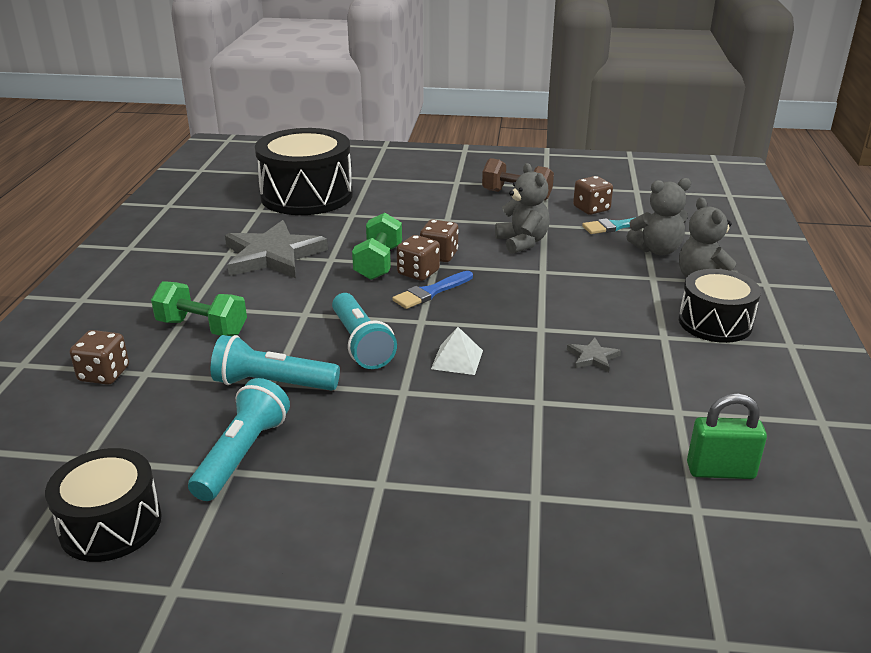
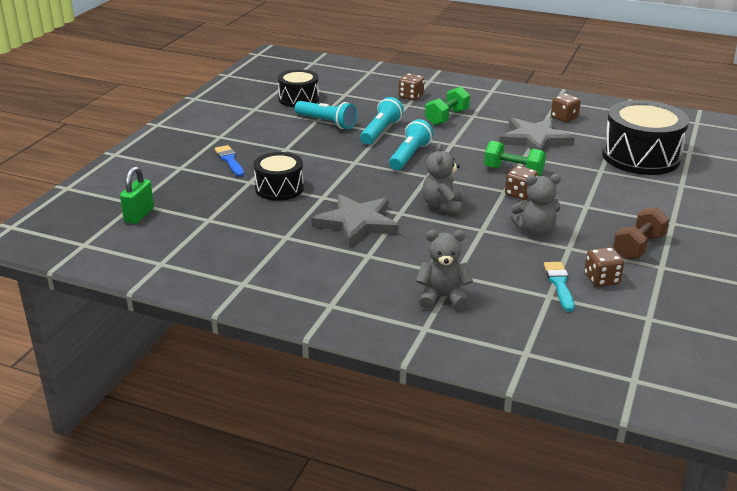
camera: 105 degrees right, 0 degrees up
(361, 343) = (409, 156): turquoise flashlight -> turquoise flashlight turned 120 degrees clockwise
(418, 273) = (494, 183): brown dice -> brown dice (564, 118)
(431, 292) = (464, 184): blue brush -> blue brush (229, 160)
(457, 359) = (378, 180): white pyramid -> none
(593, 357) = (357, 223): grey star -> grey star, size x2.37
(657, 250) = (505, 291): grey teddy bear -> grey teddy bear (442, 206)
(715, 323) = (375, 282): black drum -> black drum (279, 188)
(720, 471) = (229, 234): green padlock -> green padlock (139, 215)

